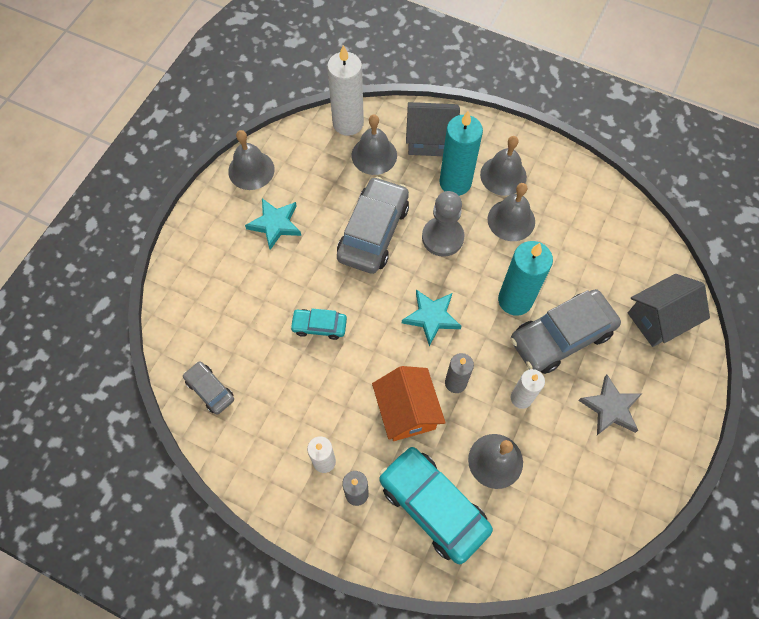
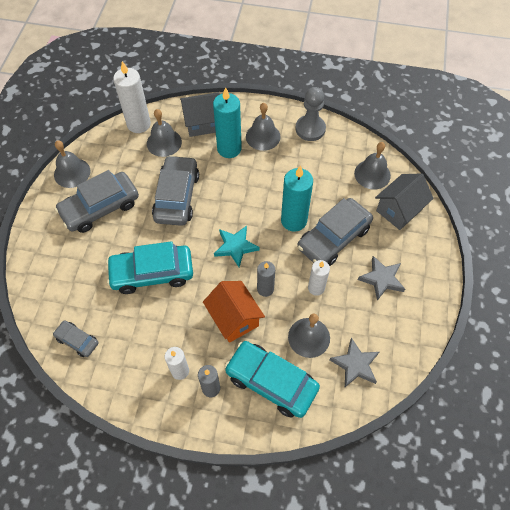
camera: 15 degrees left, 5 degrees down
(275, 224) = (100, 207): turquoise star -> grey car
(319, 326) = (152, 273): turquoise car -> turquoise car, size x1.95
(442, 237) = (229, 189): grey pawn -> grey pawn (310, 129)
(511, 220) = (276, 166): grey bell -> grey bell (372, 174)
(546, 513) = (355, 365): none -> grey star

